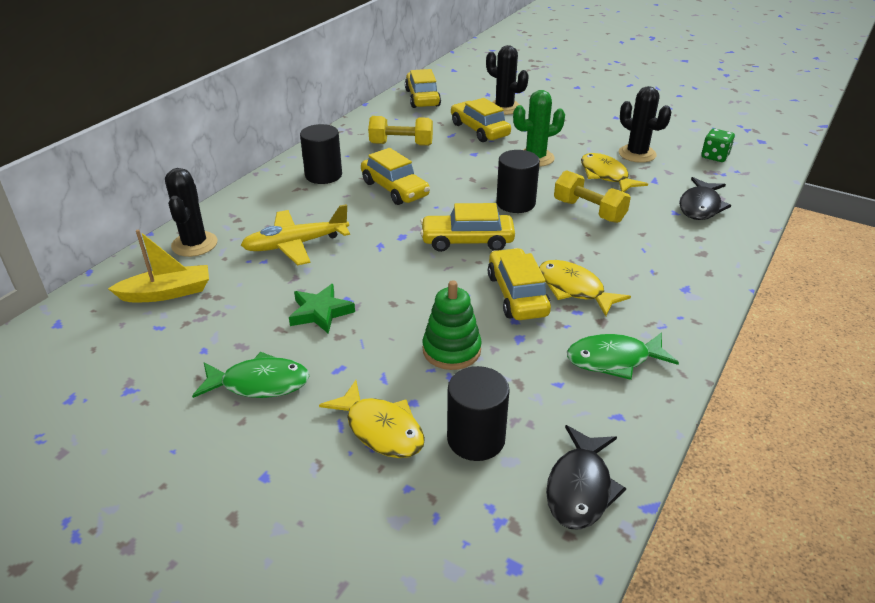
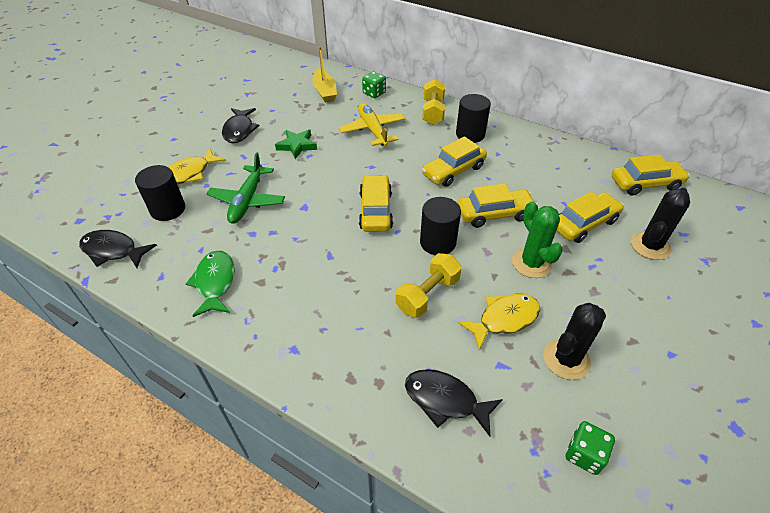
camera: 90 degrees right, 10 degrees up
(194, 244) = (374, 93): black cactus -> green dice
(259, 383) = (239, 130): green fish -> black fish
(401, 144) = (535, 172): yellow dumbbell -> yellow dumbbell (433, 112)
(451, 350) = (247, 200): green stacking toy -> green plane
(517, 295) = (301, 235): yellow car -> yellow car (494, 214)
(574, 289) = (304, 269): yellow fish -> none

